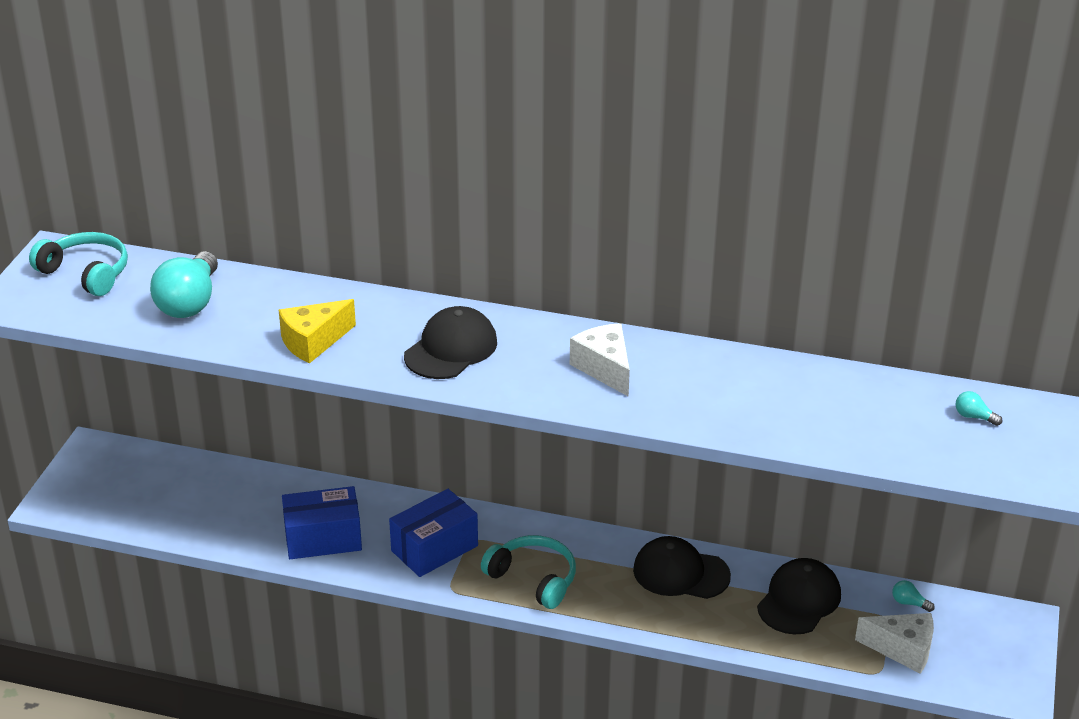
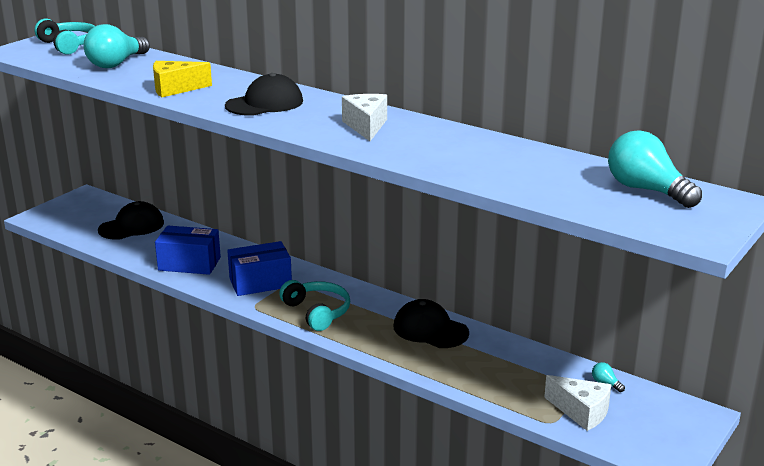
camera: 20 degrees right, 10 degrees down
(799, 600) = (513, 364): black cap -> black cap (131, 226)
(974, 417) = (646, 190): turquoise light bulb -> turquoise light bulb, size x2.44

